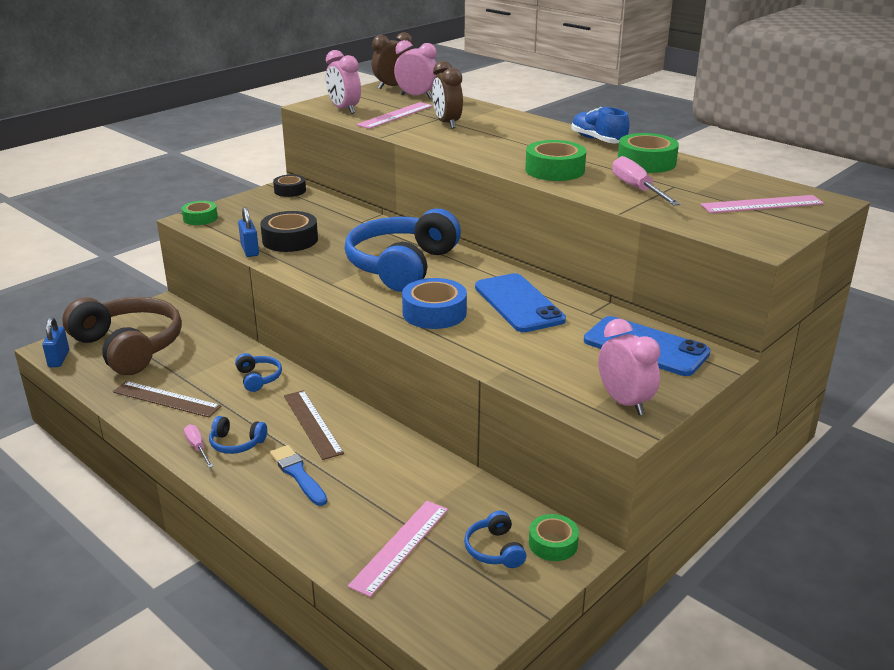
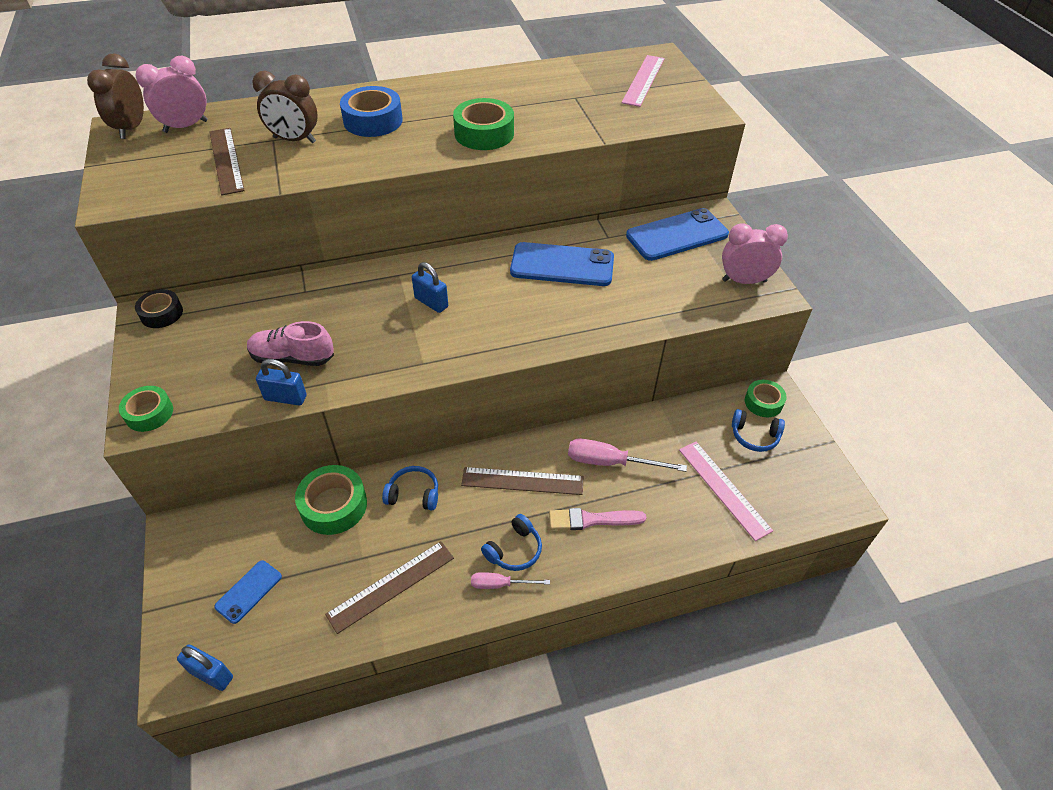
camera: 60 degrees left, 20 degrees up
(129, 347) = (249, 591): brown headphones -> blue phone
(290, 240) = (293, 358): black tape -> pink shoe
(298, 474) = (592, 520): blue brush -> pink brush
(344, 110) = (158, 186): pink clock -> none
(395, 115) = (226, 160): pink ruler -> brown ruler
(402, 266) = (431, 302): blue headphones -> blue padlock
(434, 313) = (538, 319): blue tape -> blue tape (373, 121)
(598, 140) = (440, 85): blue shoe -> none
(637, 189) = (565, 115): pink screwdriver -> pink screwdriver (610, 462)
(646, 162) = (514, 86): green tape -> green tape (333, 505)

